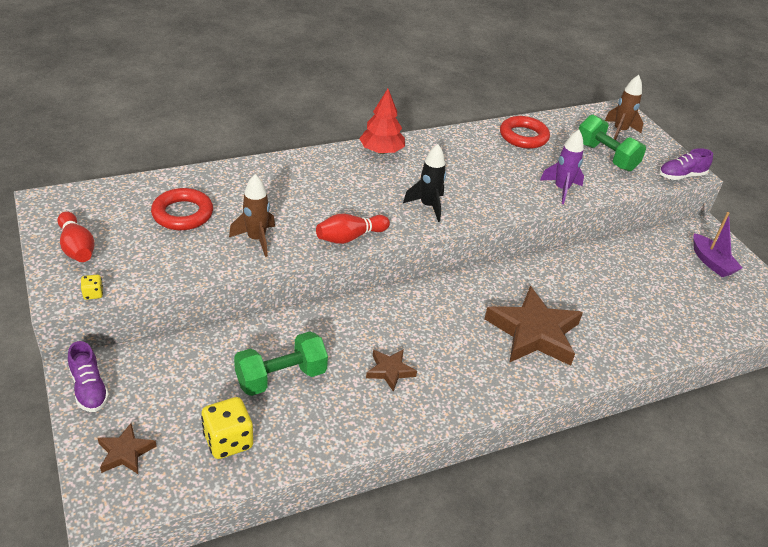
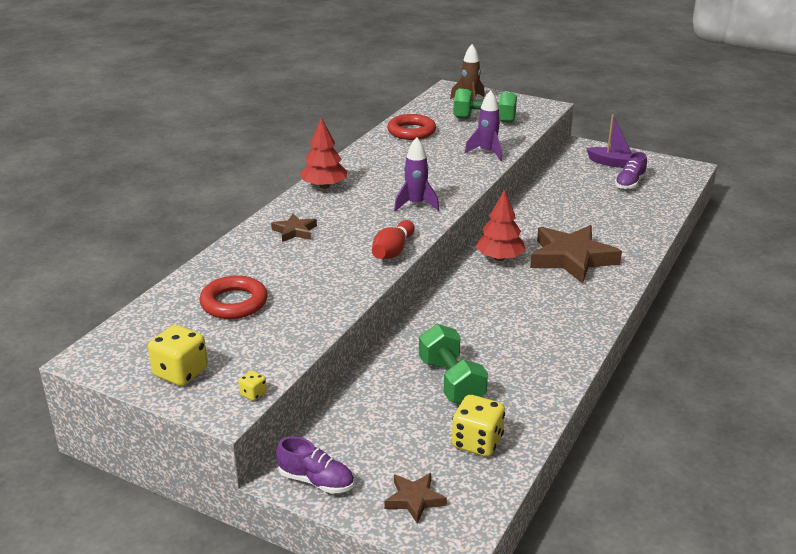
camera: 35 degrees left, 10 degrees down
(77, 248) = (180, 373): red bowling pin -> yellow dice
(256, 239) = (325, 288): brown rocket -> none
(281, 377) = (451, 382): green dumbbell -> green dumbbell turned 45 degrees counterclockwise
(390, 371) = (518, 333): brown star -> brown star (294, 231)
(428, 206) = (416, 204): black rocket -> purple rocket
(471, 294) = (499, 258): none -> red tree
(681, 176) = (546, 111): purple shoe -> purple shoe (630, 183)

